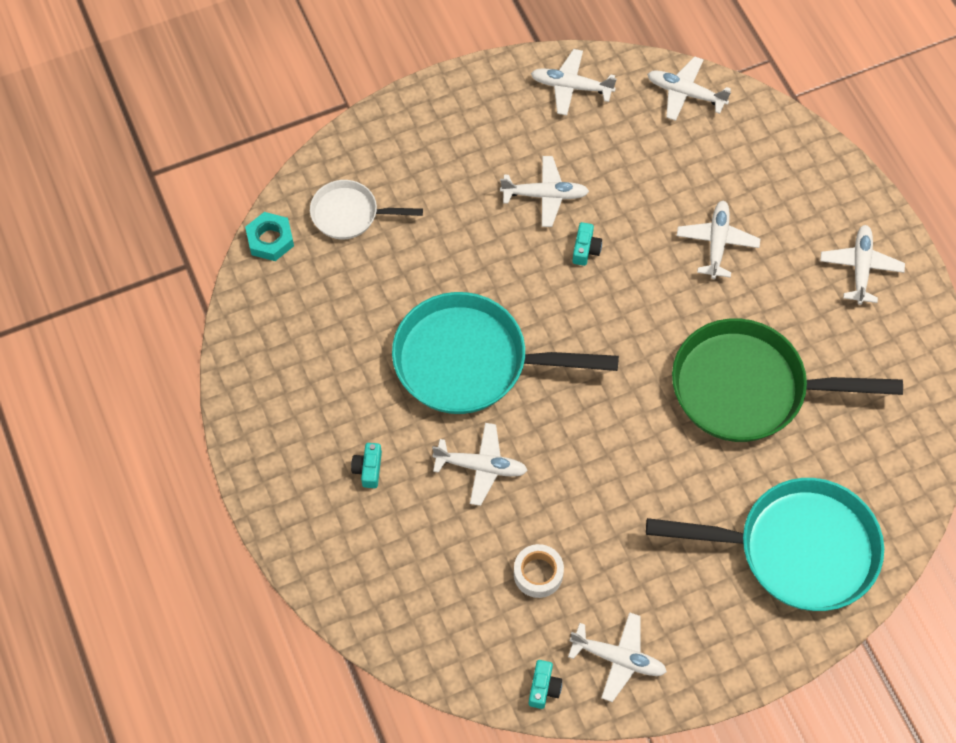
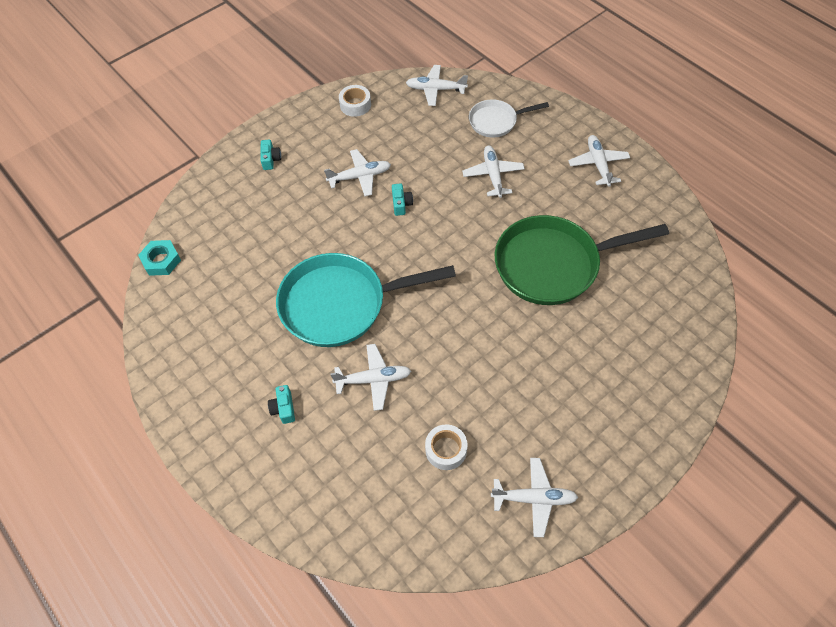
camera: 15 degrees left, 5 degrees down
(349, 214) = (218, 227): white pan -> white pan (496, 121)
(543, 688) = (482, 543): turquoise camera -> turquoise camera (271, 159)
(571, 87) = (355, 105): white plane -> white tape
(797, 549) = (637, 369): turquoise pan -> none

